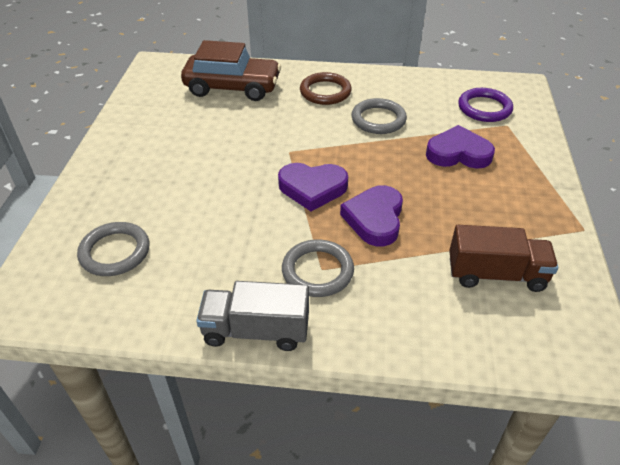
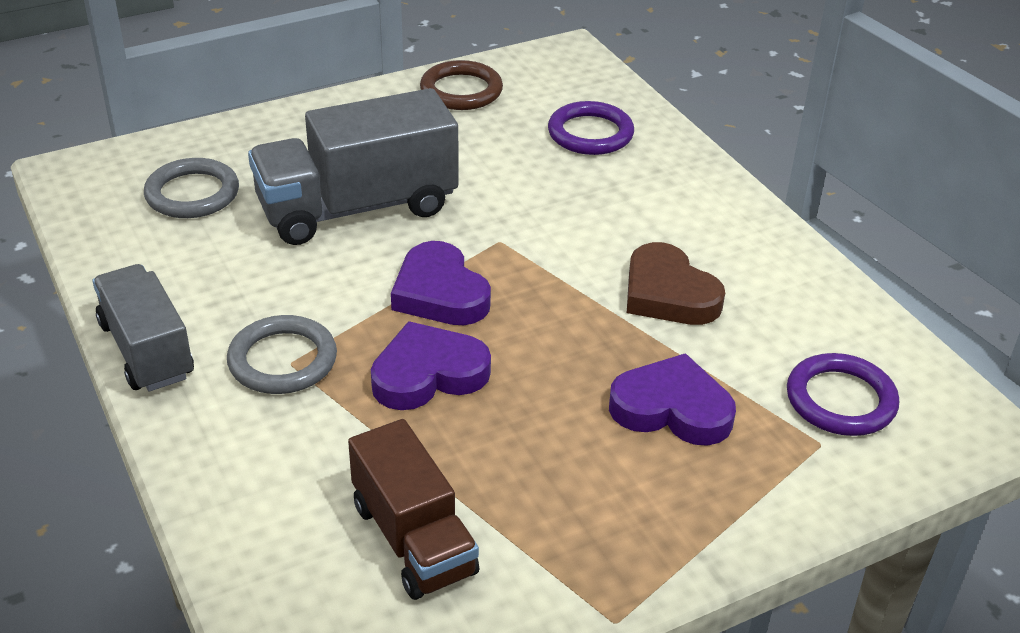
camera: 55 degrees right, 5 degrees down
(207, 188) = (357, 208): none -> grey truck
(232, 87) = (590, 133): brown car -> purple ring
(325, 92) = (679, 216): brown ring -> brown ring (461, 91)
(378, 119) = (668, 294): grey ring -> brown heart
(458, 153) = (672, 408): purple heart -> purple heart turned 45 degrees counterclockwise

